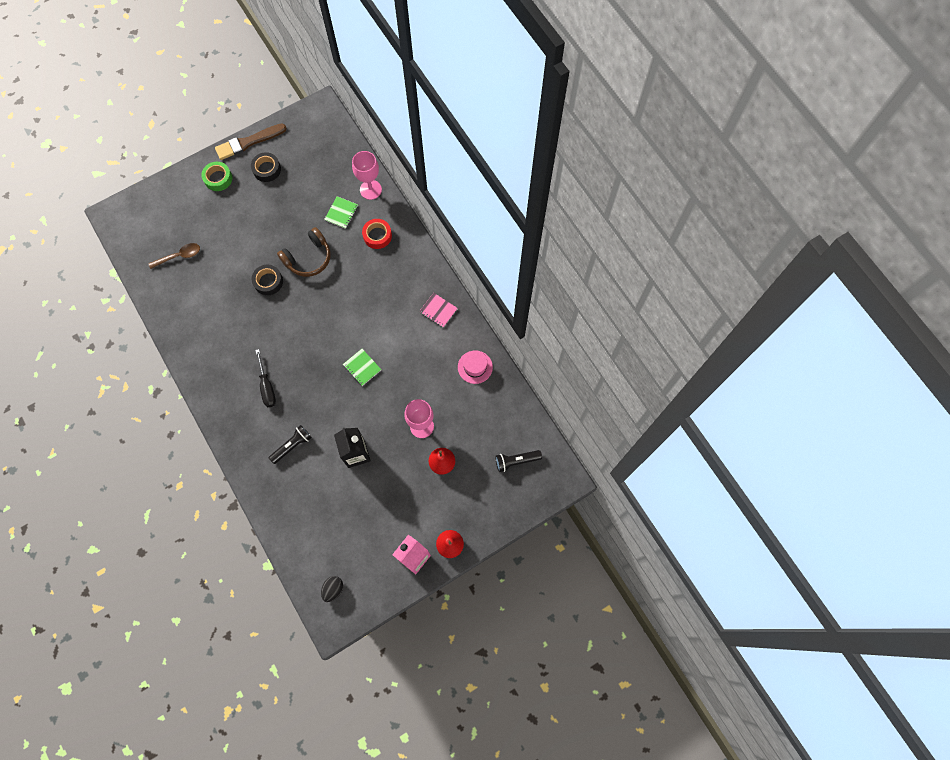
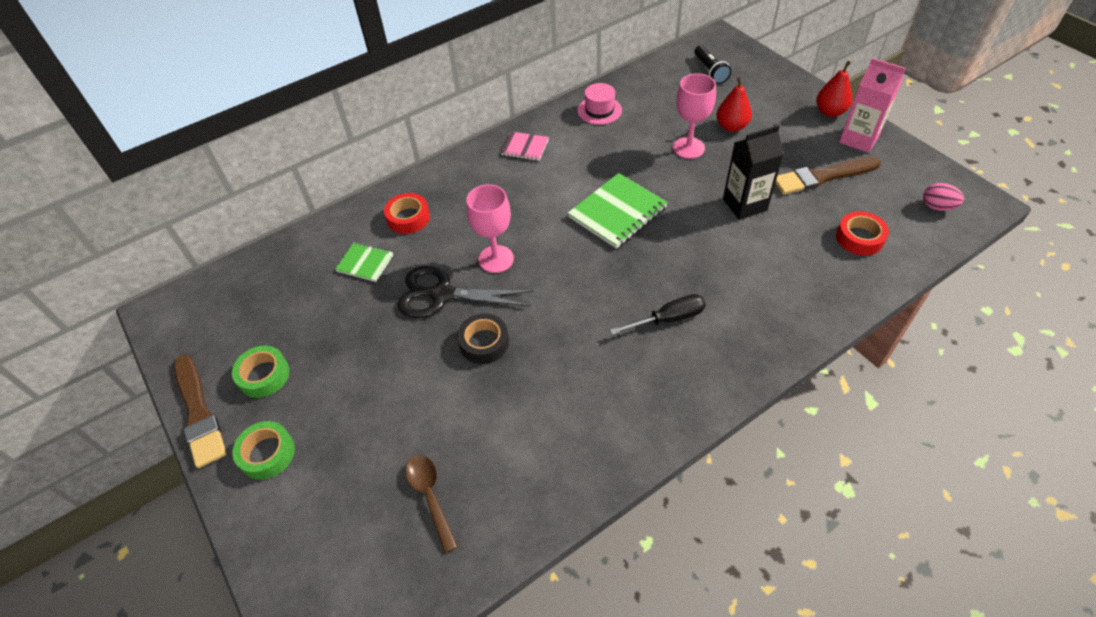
camera: 90 degrees left, 20 degrees down
(267, 169) = (264, 375): black tape -> green tape
(292, 445) = (754, 275): black flashlight -> none
(308, 258) = (442, 294): brown headphones -> black scissors
(312, 523) = (859, 238): none -> red tape
(333, 589) = (937, 207): black egg -> pink egg
(362, 367) = (617, 212): green notebook -> green notebook, size x1.77
(370, 189) = (329, 233): pink goblet -> pink goblet (496, 259)
(376, 517) = (823, 177): none -> brown brush
(438, 310) = (525, 147): pink notebook -> pink notebook turned 75 degrees clockwise

